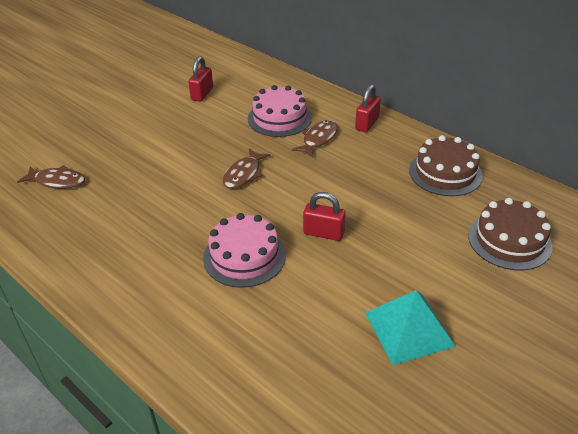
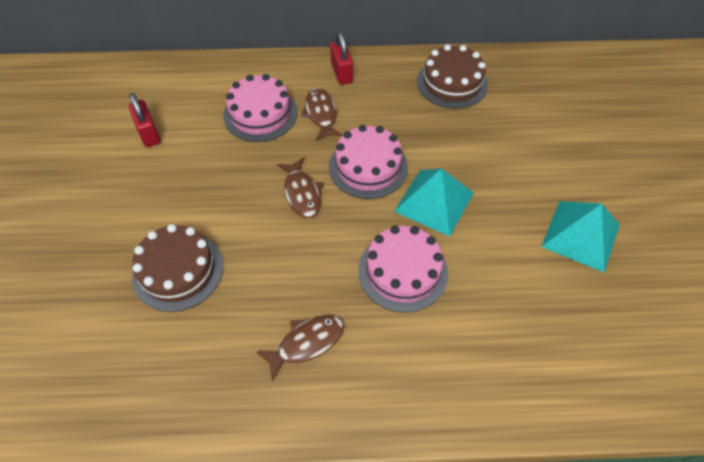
camera: 45 degrees left, 15 degrees up
(57, 181) = (122, 339): brown fish -> brown fish (306, 343)
(307, 186) = (368, 167): none -> pink cake
(323, 233) = (434, 201): red padlock -> turquoise pyramid
(509, 240) = (554, 113): brown cake -> brown cake (178, 270)

